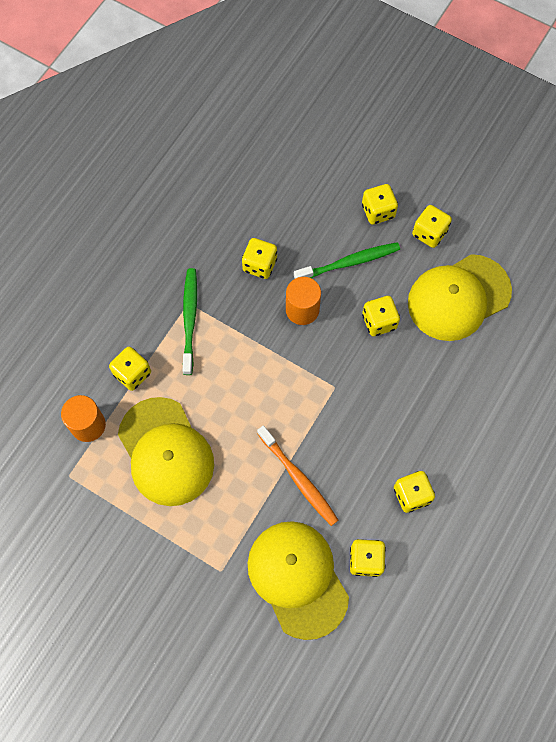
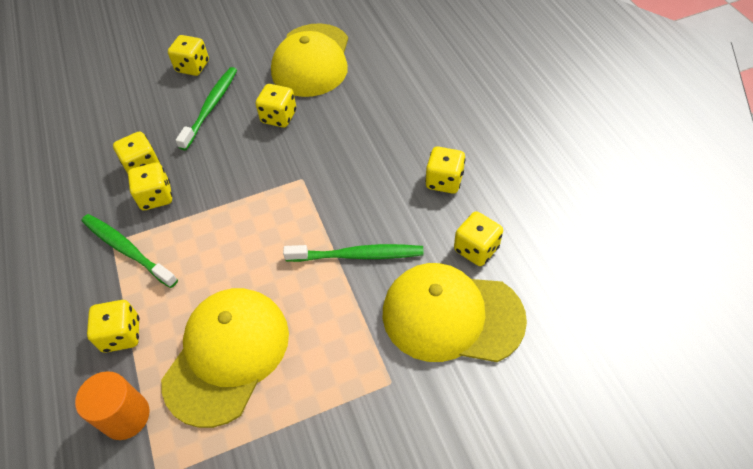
camera: 50 degrees left, 15 degrees down
(166, 452) = (227, 355): yellow cap -> yellow cap turned 75 degrees counterclockwise
(298, 479) = (358, 255): orange toothbrush -> green toothbrush
(302, 310) = (213, 160): orange cylinder -> none
(429, 233) = (244, 48): yellow dice -> yellow dice (156, 197)

